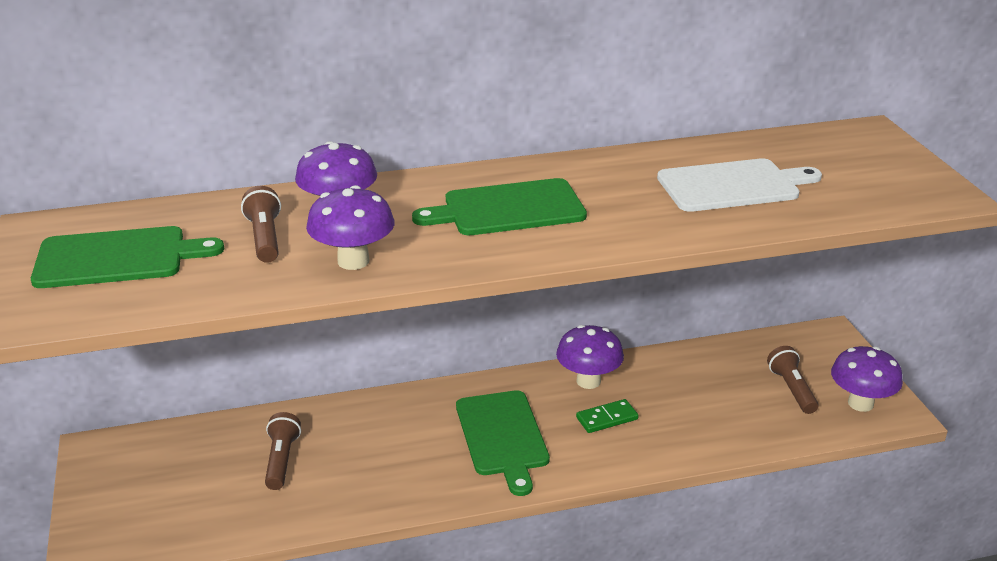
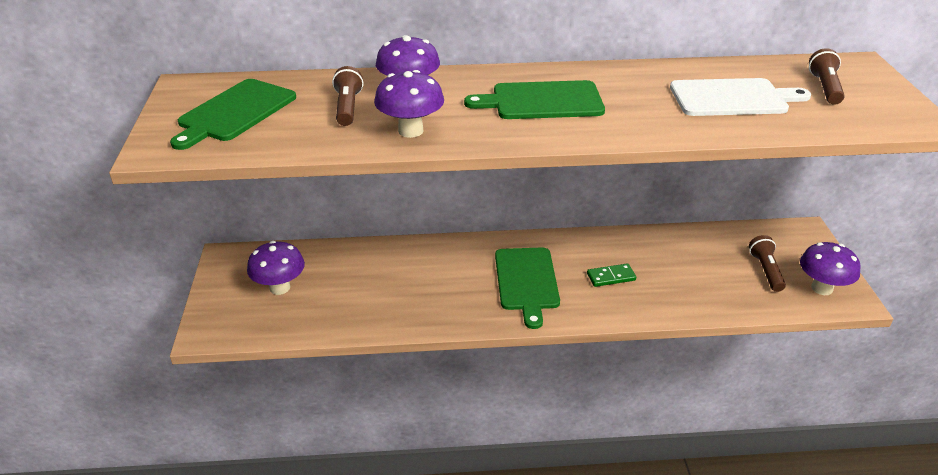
camera: 10 degrees right, 5 degrees up
(117, 258) = (235, 112): green cutting board -> green cutting board turned 120 degrees clockwise
(282, 460) = (357, 280): brown flashlight -> brown flashlight (825, 88)
(588, 381) = (601, 246): purple mushroom -> purple mushroom (280, 287)

